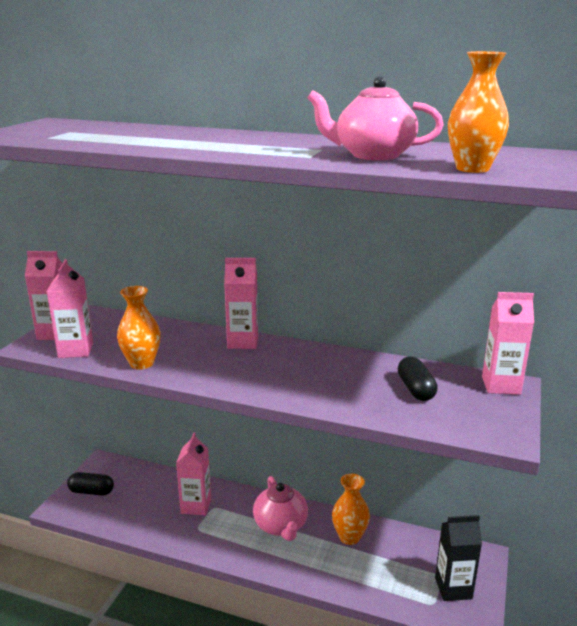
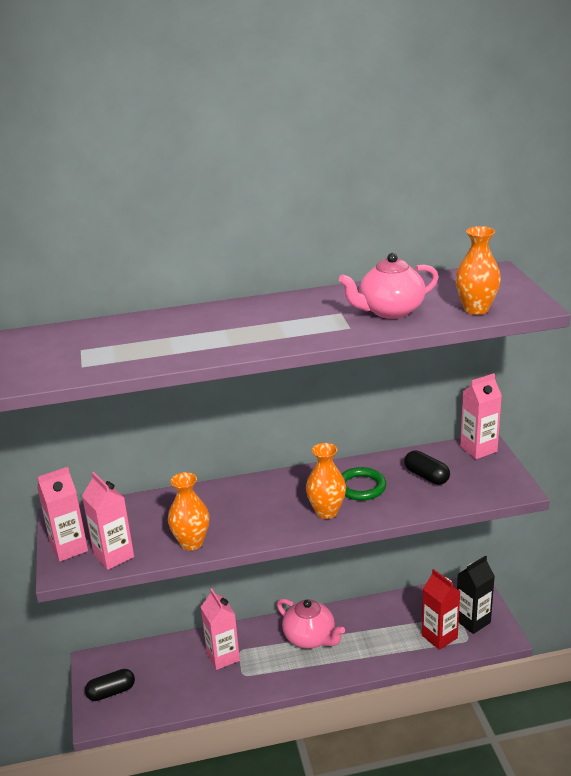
camera: 30 degrees left, 5 degrees up
(243, 342) = (252, 487): pink carton -> none
(339, 375) = (361, 487): none -> green ring
(349, 537) = (371, 620): orange vase -> orange vase (326, 512)
(404, 585) = (439, 637): none -> red carton

